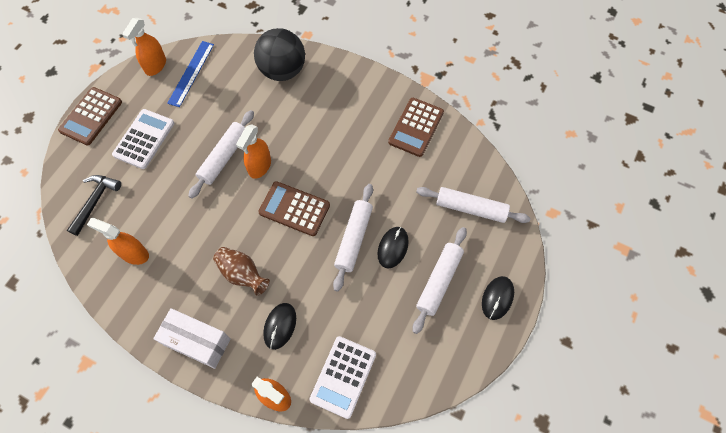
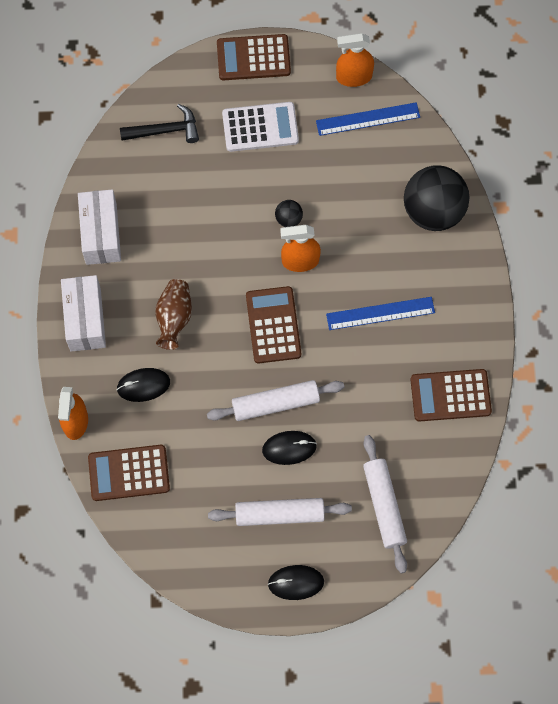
camera: 60 degrees right, 5 degrees up
(134, 254) = (135, 204): orange spray bottle -> none
(138, 291) = (101, 234): none -> white box
(224, 157) = (288, 219): white rolling pin -> black ball
(331, 138) = (380, 313): none -> blue ruler
(343, 376) = (129, 473): white calculator -> brown calculator

